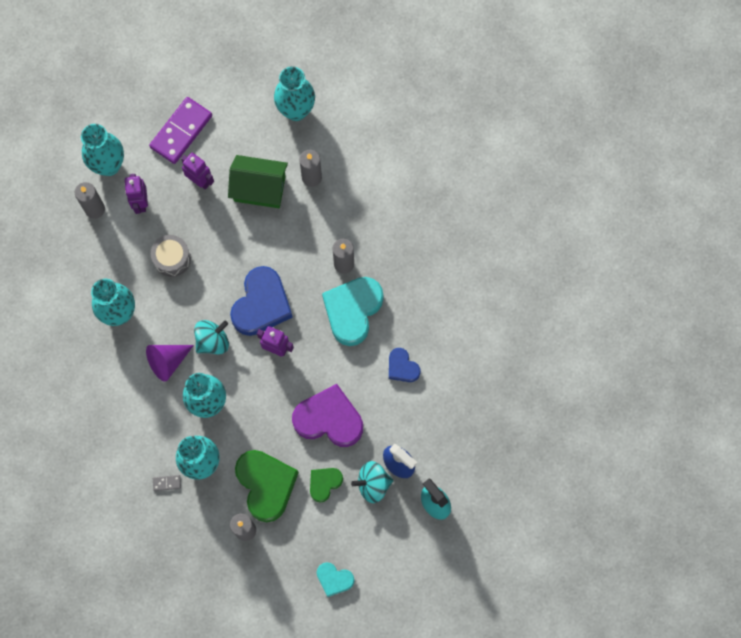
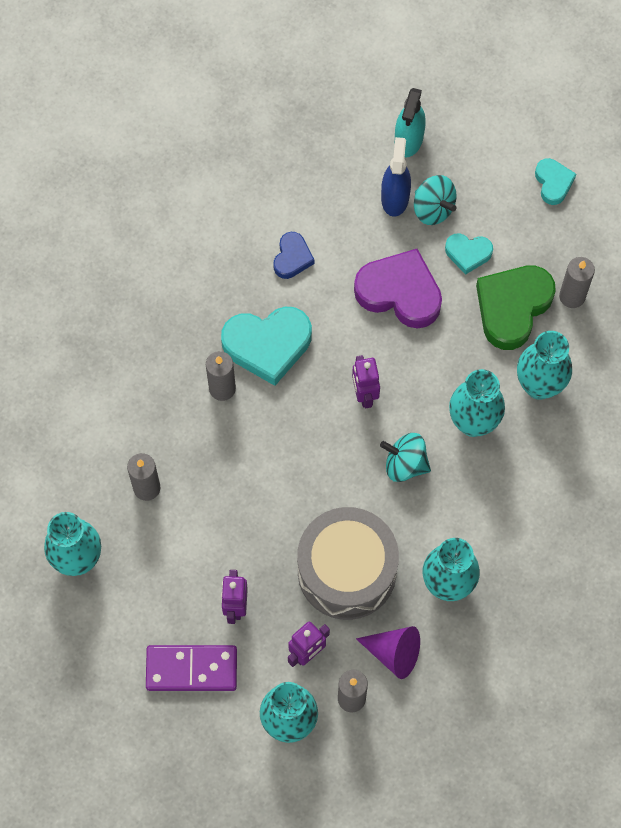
camera: 125 degrees left, 5 degrees down
(167, 483) = (586, 405): grey domino -> none
(168, 361) = (461, 494): purple cone -> purple cone (394, 653)
(172, 259) = (347, 571): grey drum -> grey drum, size x1.97
(259, 188) = (199, 534): green house -> none
(261, 304) = (328, 441): blue heart -> none
(324, 483) = (468, 253): green heart -> turquoise heart
(329, 419) = (400, 292): purple heart -> purple heart turned 135 degrees clockwise

